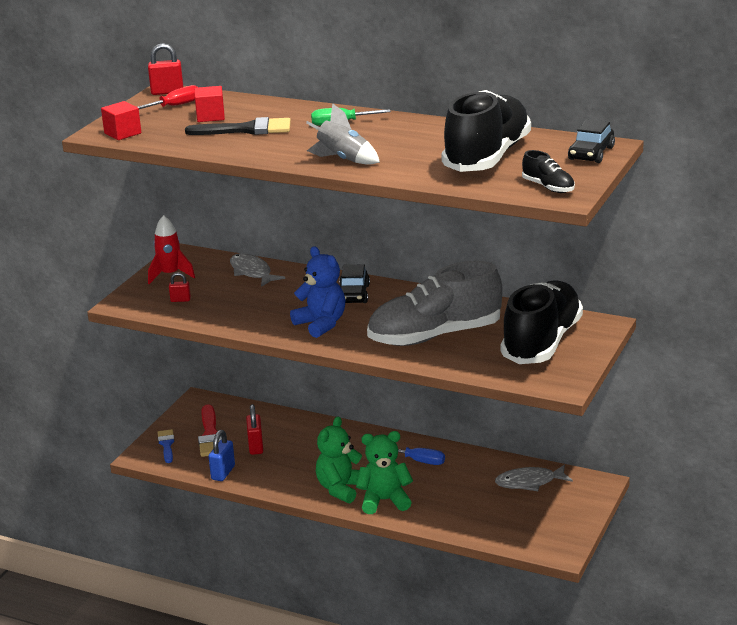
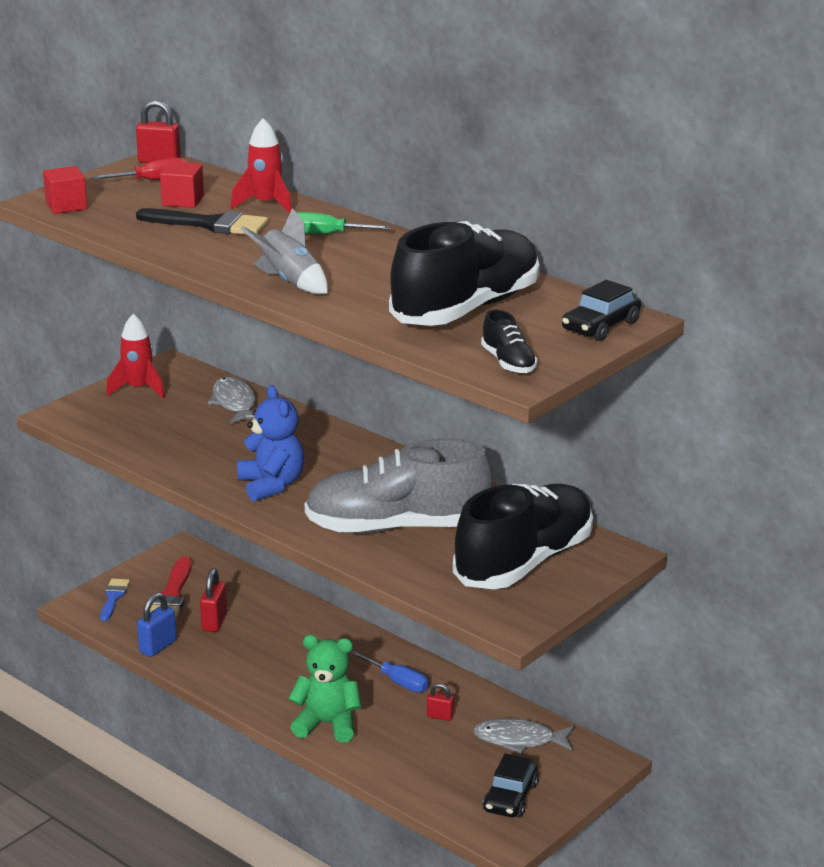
camera: 15 degrees right, 0 degrees up
(180, 300) = (129, 423): red padlock -> red padlock (440, 716)
(277, 110) = (266, 204): none -> red rocket
(341, 489) = (284, 697): green teddy bear -> none
(354, 294) = (335, 454): black car -> black car (510, 797)

